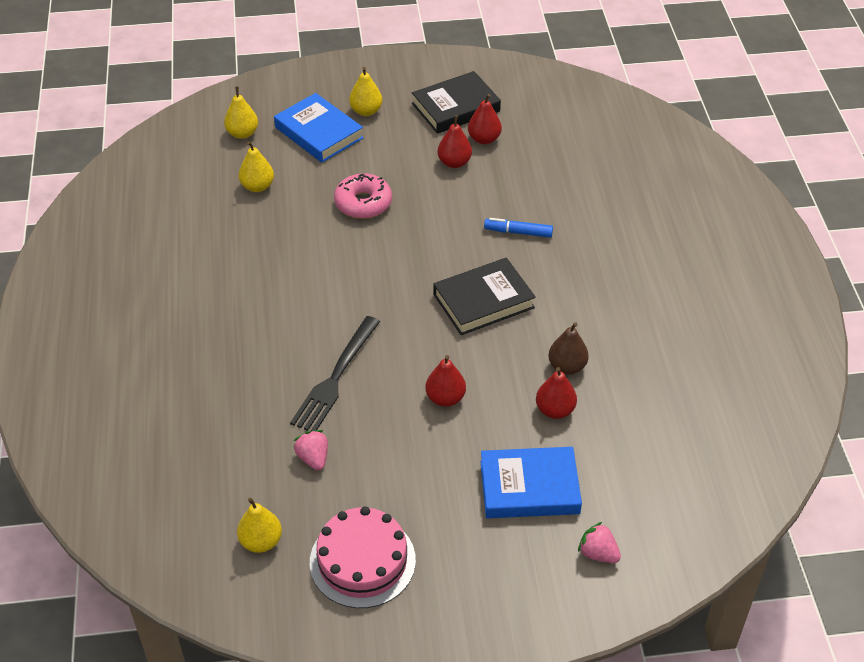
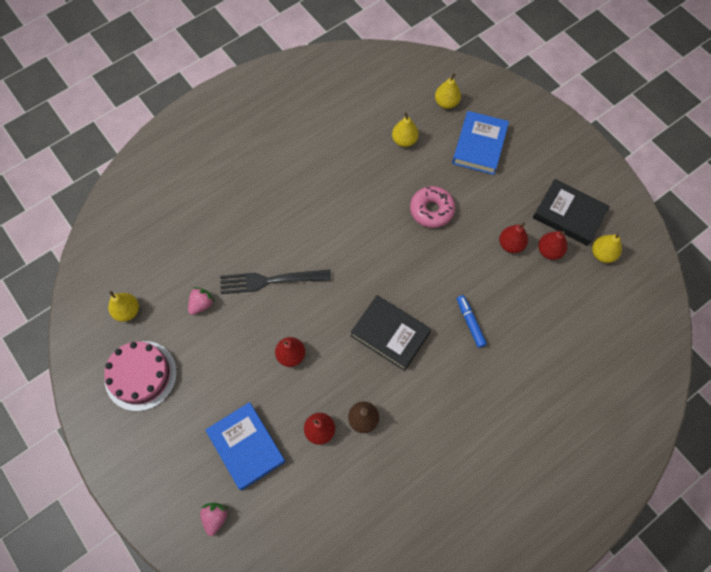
camera: 60 degrees right, 20 degrees up
(366, 111) = (522, 161): yellow pear -> yellow pear (602, 254)

